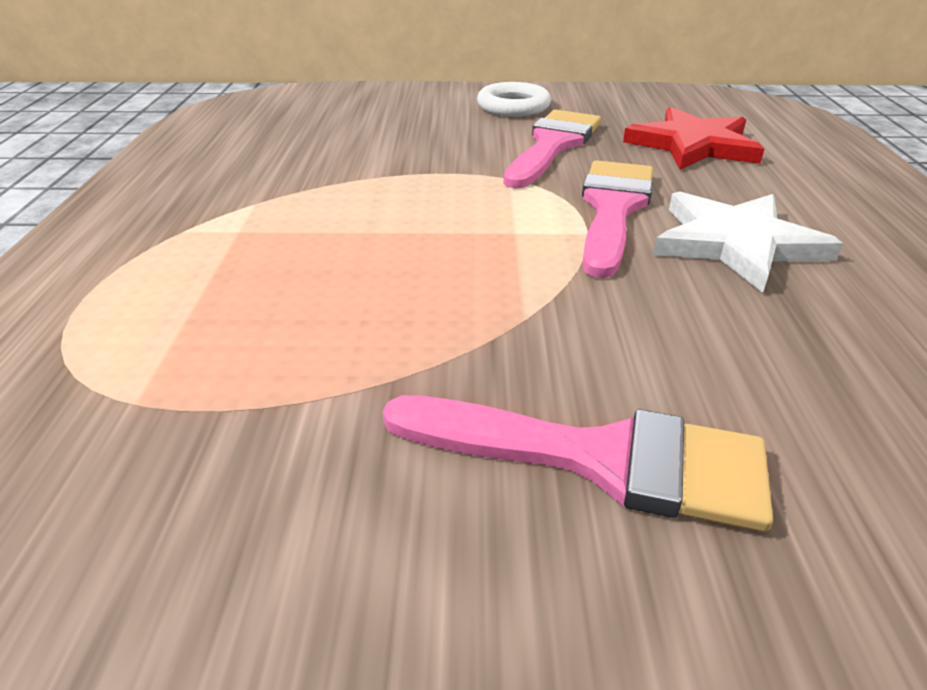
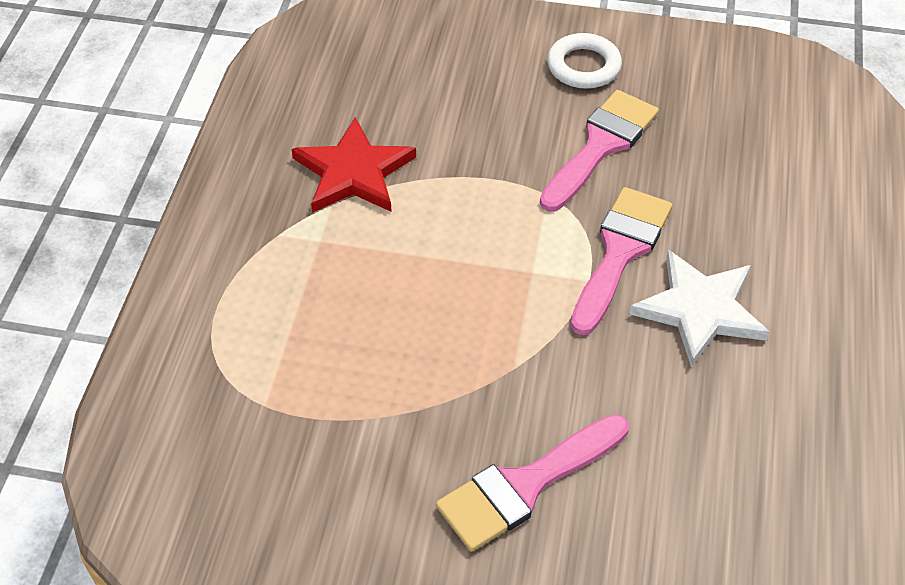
camera: 10 degrees right, 15 degrees up
(599, 458) = (525, 486): pink brush -> pink brush turned 120 degrees clockwise
(693, 145) = (732, 162): red star -> red star (353, 172)

